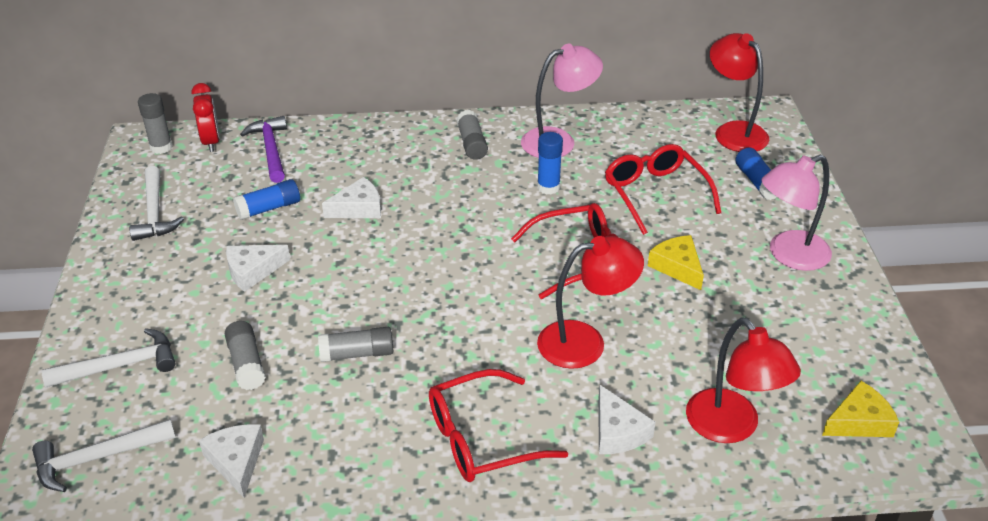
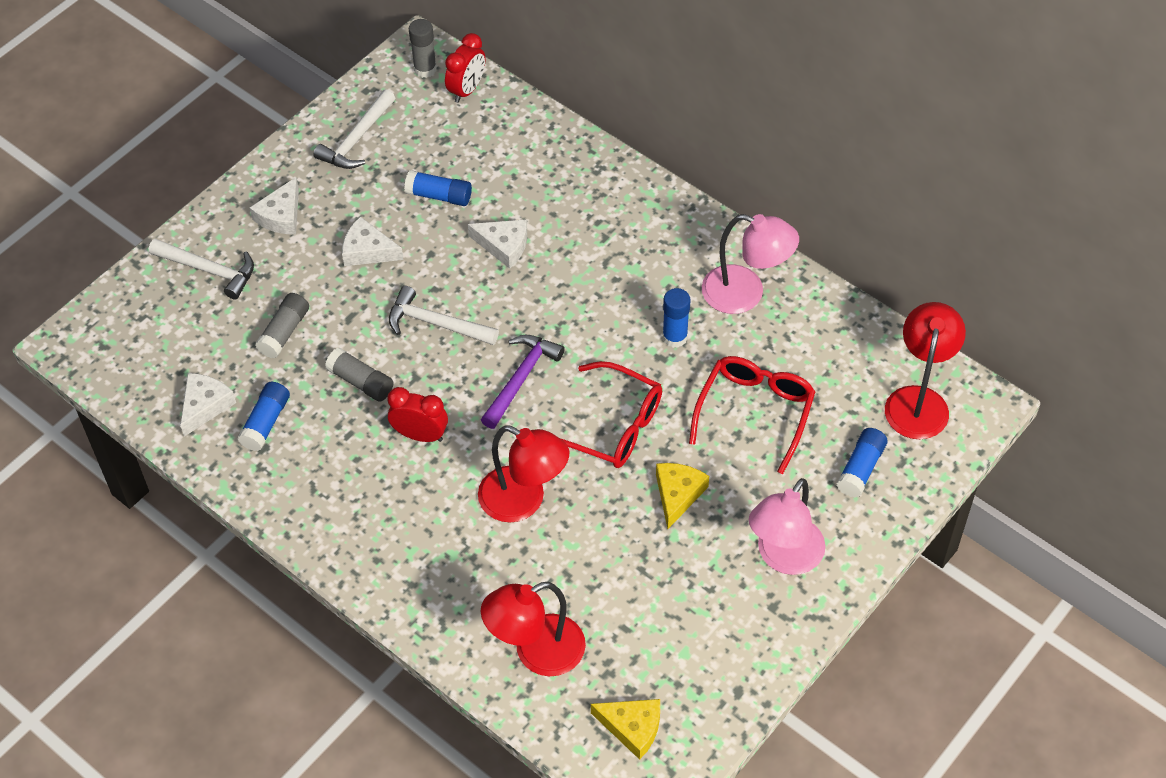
camera: 45 degrees right, 15 degrees up
(97, 458) = (132, 336): white hammer -> white hammer (436, 324)
(270, 150) = (502, 132): purple hammer -> purple hammer (521, 378)
(310, 435) = (266, 422): none -> blue glue stick
(451, 355) = (420, 435): none -> red clock
(472, 143) = (668, 242): grey glue stick -> none
(482, 438) = (365, 516): red glasses -> none
(618, 431) = (457, 588): white cheese -> white cheese (281, 215)
(731, 427) = (536, 652): red lamp -> red lamp turned 45 degrees clockwise
(788, 255) = (783, 557): pink lamp -> pink lamp turned 75 degrees counterclockwise

